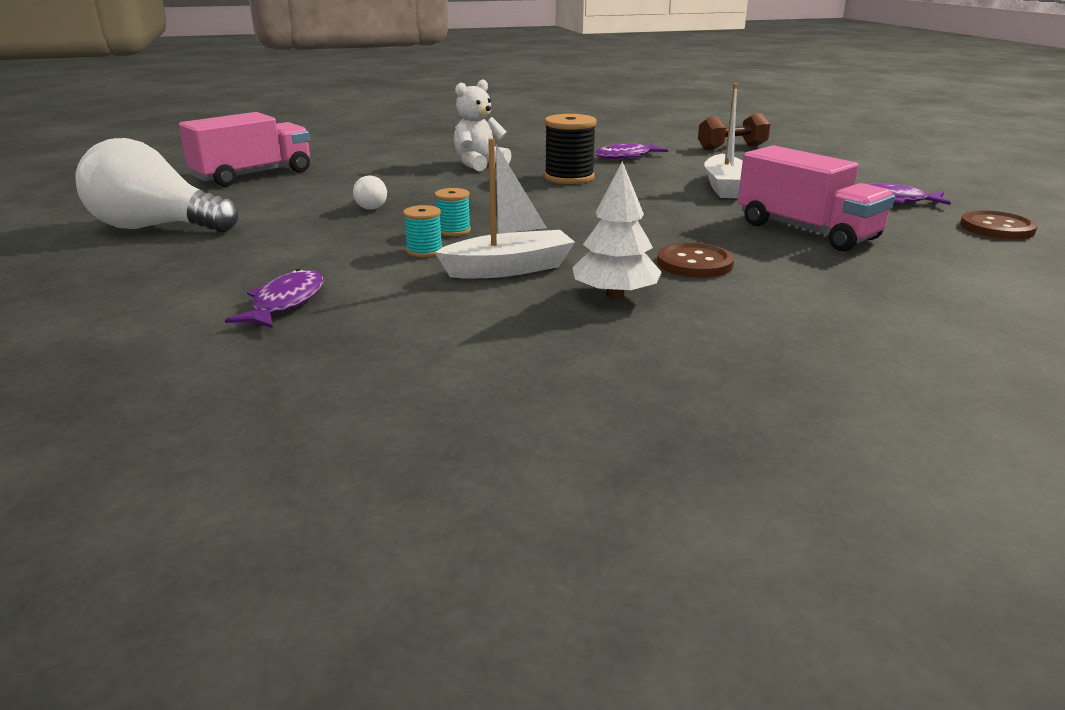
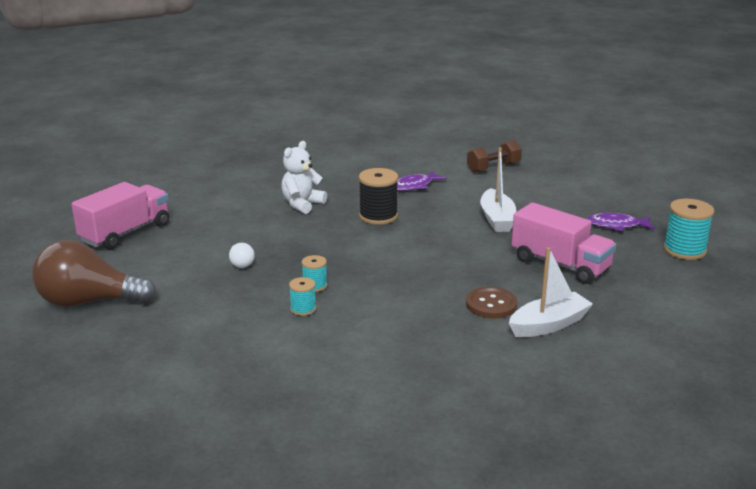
camera: 10 degrees left, 0 degrees up
(156, 227) = (88, 302): white light bulb -> brown light bulb
(285, 303) = (232, 369): purple fish -> none
(509, 269) = (369, 321): white boat -> white boat (548, 325)
(615, 295) = (446, 340): white tree -> none
(996, 228) = (684, 250): brown button -> turquoise spool

